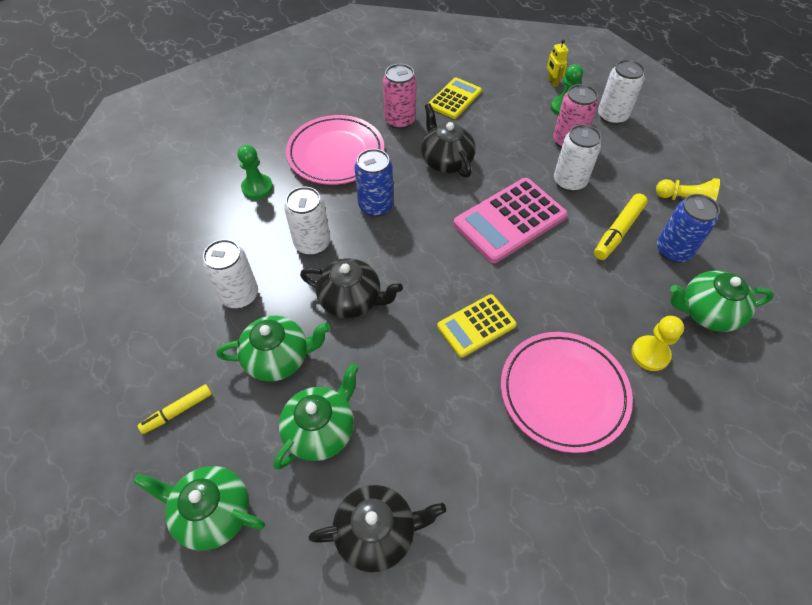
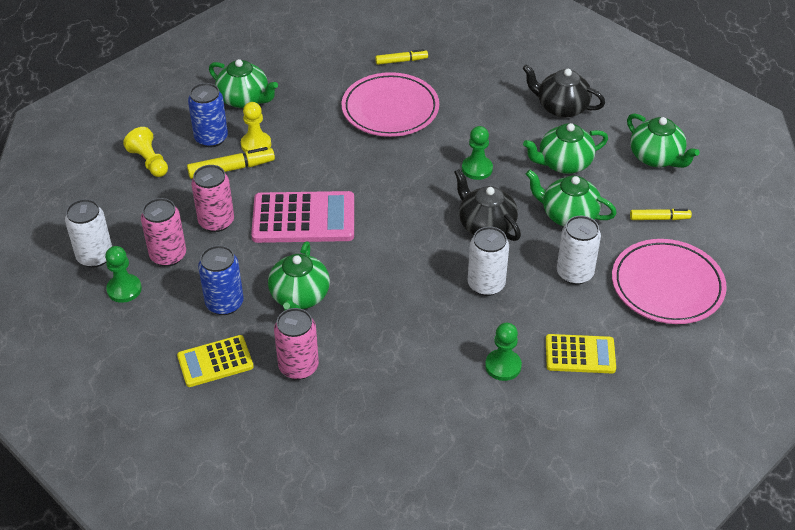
camera: 145 degrees left, 10 degrees down
(336, 154) = (397, 363): pink plate -> pink plate (667, 285)
(376, 206) = (404, 288): blue can -> blue can (224, 303)
(408, 364) = (477, 169): none -> green pawn
(446, 161) = (299, 297): black teapot -> green teapot
(476, 325) = (408, 166): yellow calculator -> yellow calculator (580, 354)
(552, 82) = (94, 324): yellow robot -> none
(569, 181) = (216, 222): white can -> pink can
(629, 486) = (401, 61): none -> yellow marker
(650, 354) = (312, 99): yellow pawn -> yellow pawn (256, 144)

